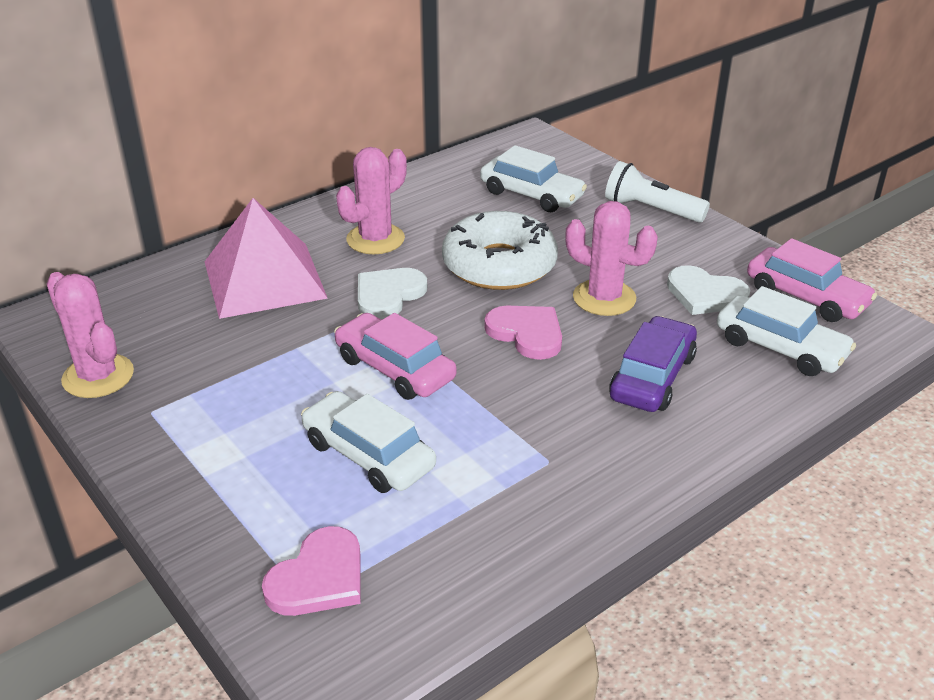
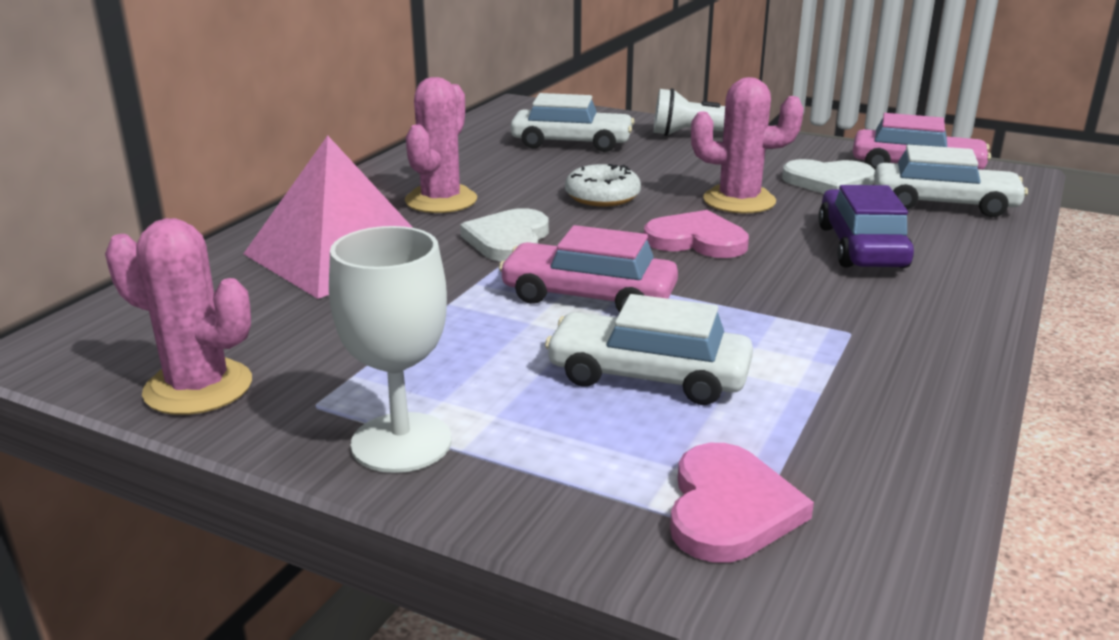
camera: 25 degrees left, 10 degrees down
(175, 459) = (401, 442): none -> white goblet
(499, 265) = (602, 196): white donut -> white donut, size x0.56

